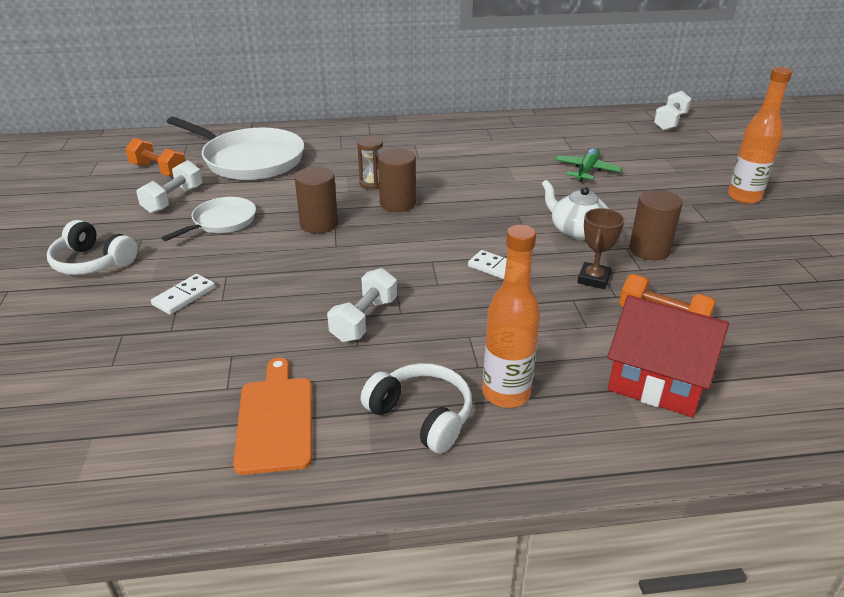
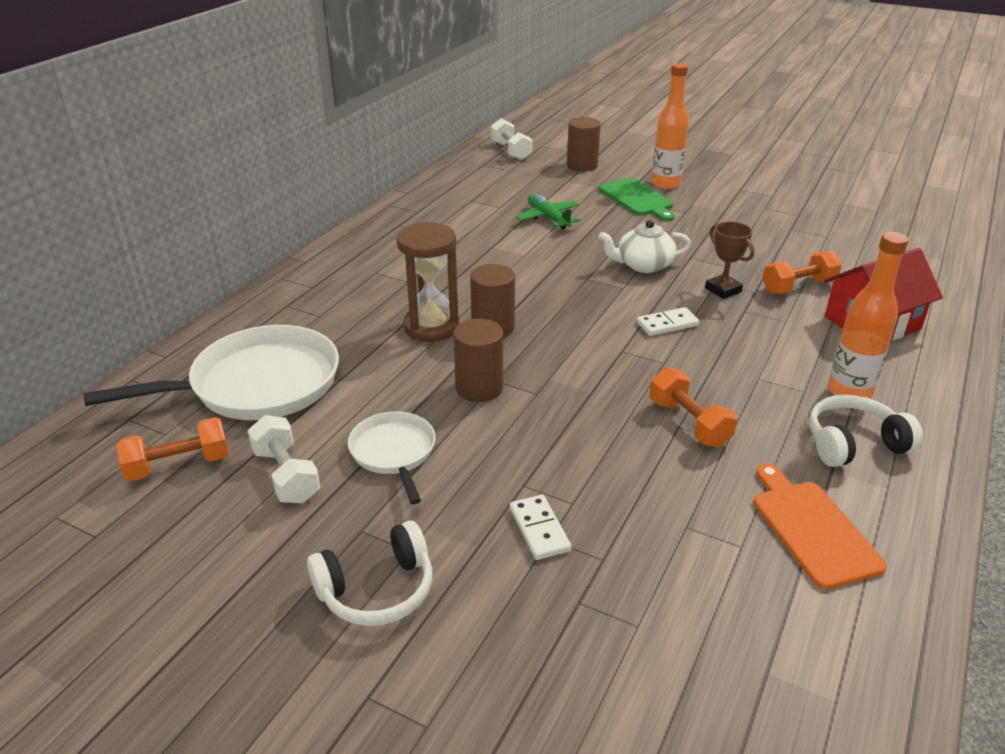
camera: 55 degrees left, 0 degrees up
(275, 419) = (812, 529): orange cutting board -> orange cutting board turned 45 degrees clockwise
(364, 319) = (689, 423): white dumbbell -> orange dumbbell
(371, 184) = (431, 327): brown hourglass -> brown hourglass, size x1.79
(649, 250) = (703, 250): brown cylinder -> brown cylinder (582, 165)
(689, 194) = (637, 199): none -> green cutting board

